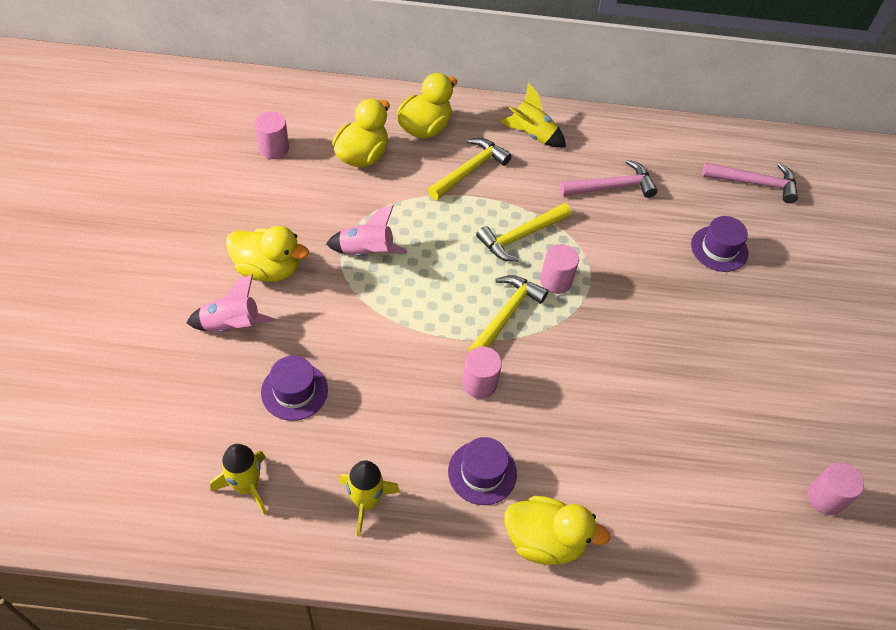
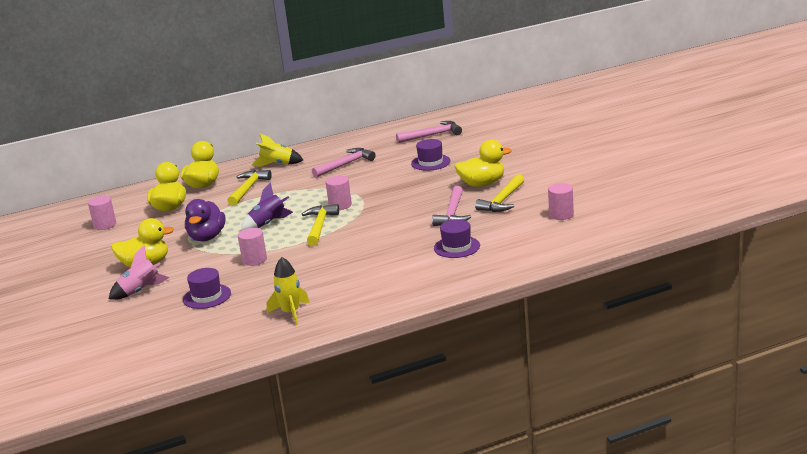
camera: 20 degrees left, 30 degrees down
(246, 486) = (208, 336): yellow rocket -> none
(366, 252) = (207, 237): pink rocket -> purple duck
(450, 268) = (268, 224): none -> purple rocket
(479, 383) = (324, 253): pink cylinder -> pink cylinder (254, 260)
(482, 472) = (354, 278): purple hat -> purple hat (457, 247)
(520, 236) = (303, 199): yellow hammer -> yellow hammer (502, 201)
(544, 541) = (413, 284): yellow duck -> yellow duck (482, 184)
(683, 396) = (452, 214): none -> pink hammer

